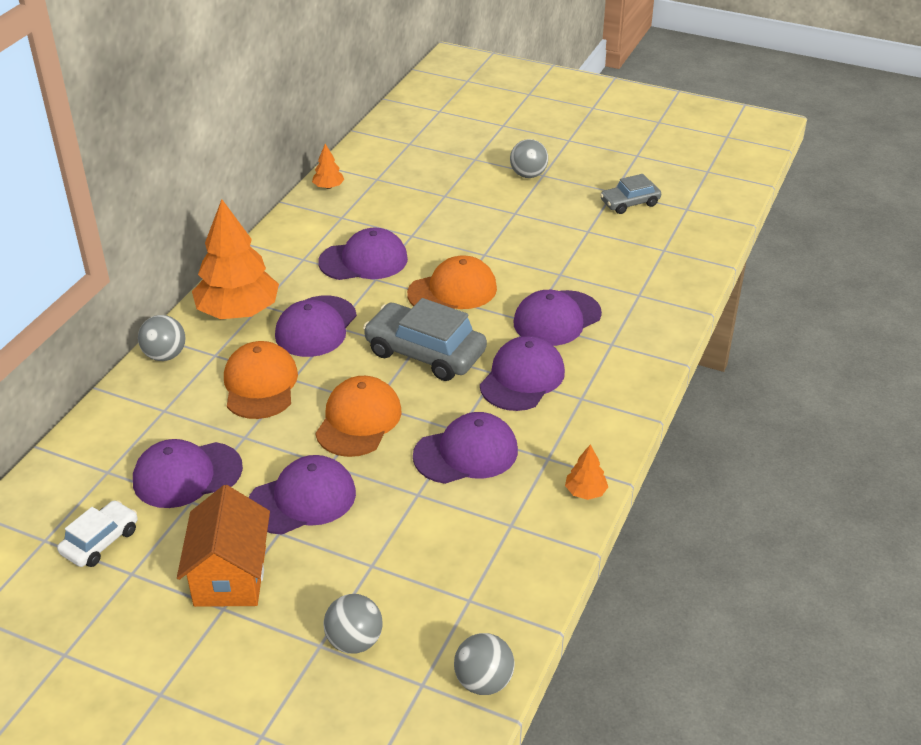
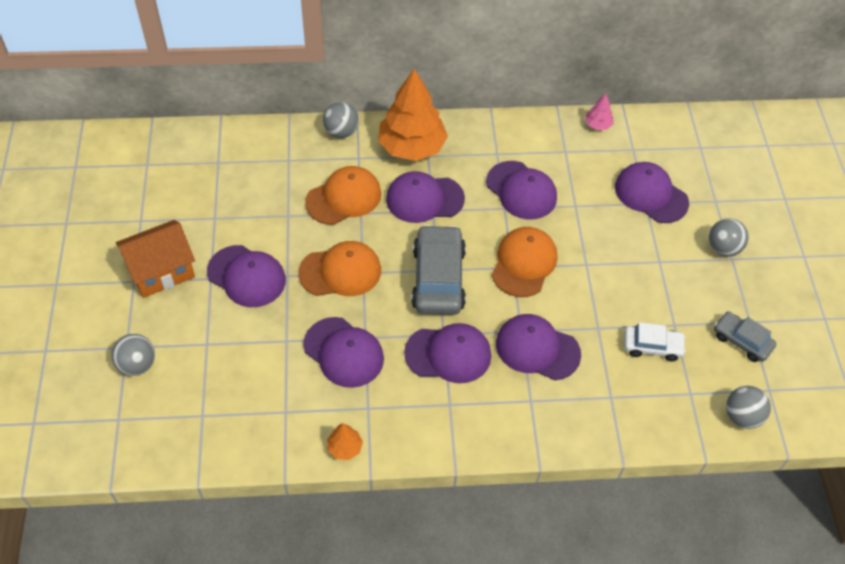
camera: 60 degrees right, 15 degrees up
(100, 541) = (158, 191): white car -> white car (652, 346)
(187, 475) = (236, 203): purple cap -> purple cap (651, 195)
(328, 187) = (598, 125): orange tree -> pink tree
(452, 291) = (524, 263): orange cap -> orange cap turned 105 degrees counterclockwise
(483, 681) = (135, 454): grey ball -> grey ball (742, 416)

